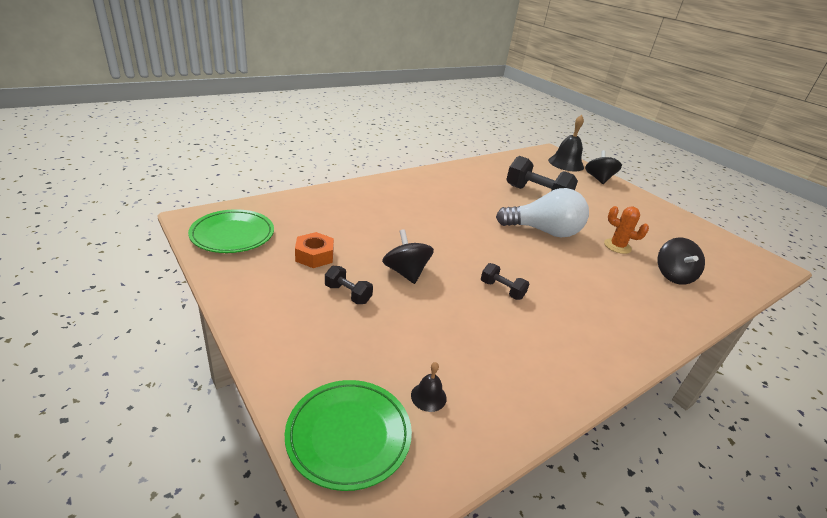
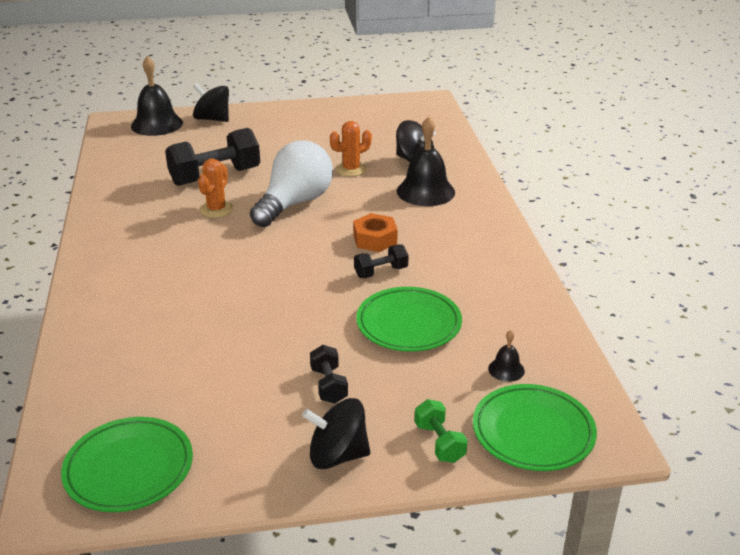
camera: 60 degrees left, 0 degrees up
(308, 370) = (439, 442): none -> green dumbbell
(314, 256) = (233, 396): orange nut -> orange nut (375, 239)
(348, 294) = (329, 385): black dumbbell -> black dumbbell turned 75 degrees counterclockwise
(406, 272) = (312, 329): black spinning top -> black spinning top (337, 455)
(448, 319) = (408, 324): none -> green plate
(502, 204) = (216, 209): none -> orange cactus
(637, 291) = (425, 191): none -> black bell

